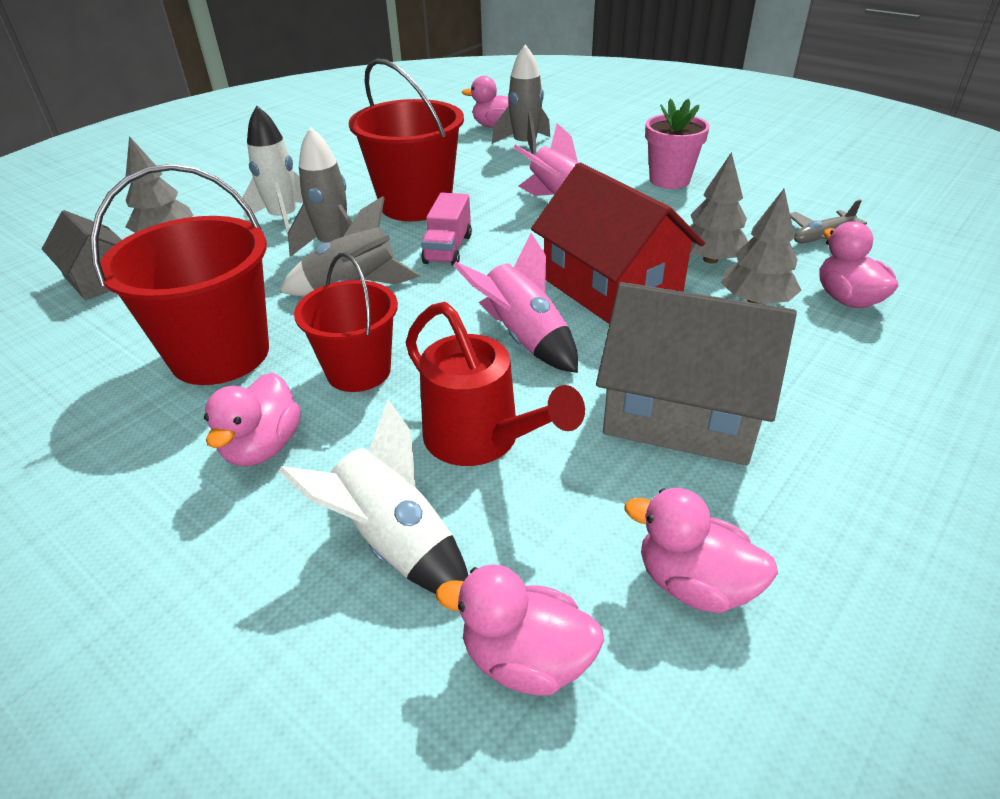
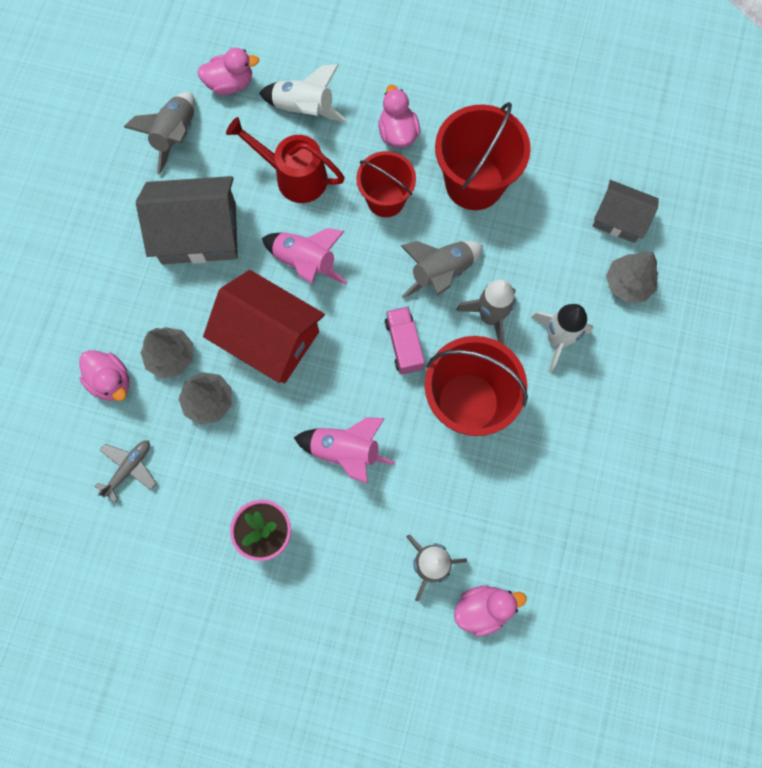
camera: 155 degrees right, 35 degrees up
(694, 583) = (175, 136): pink duck -> grey rocket

